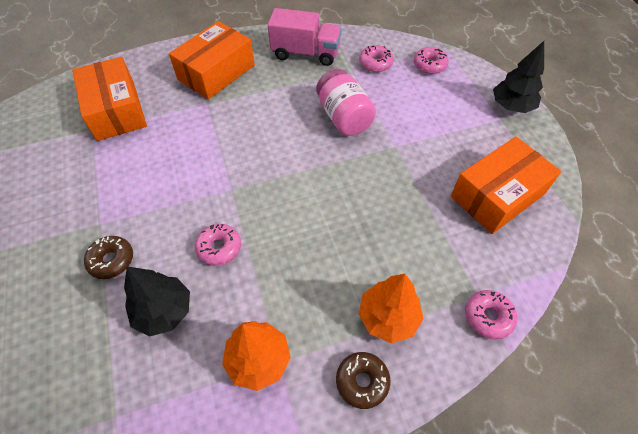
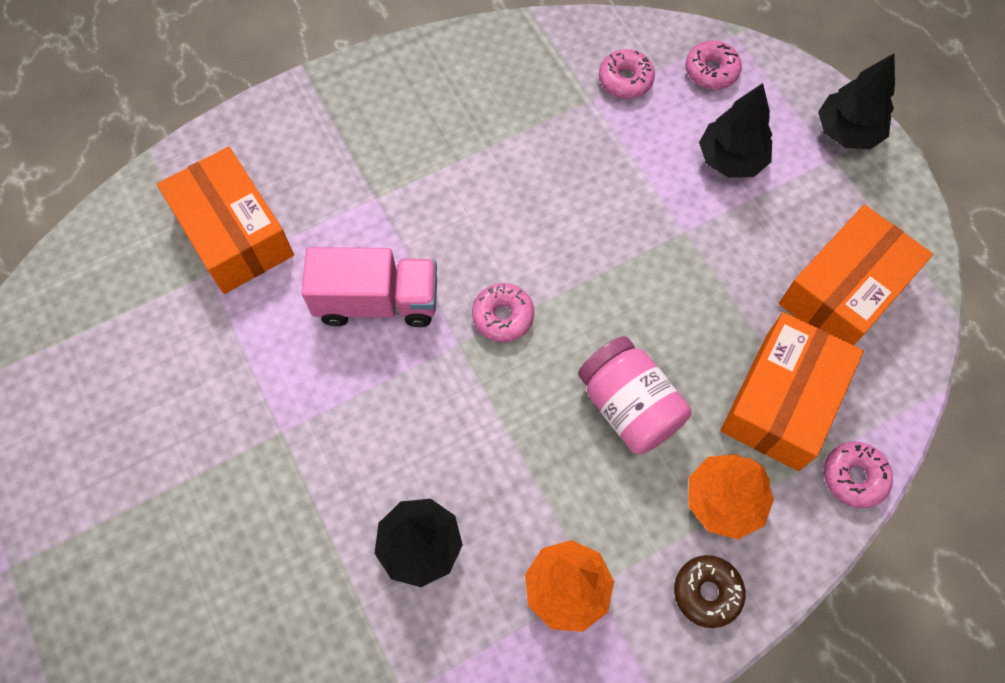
camera: 10 degrees left, 10 degrees up
(111, 260) = (320, 485): brown donut -> none
(216, 72) = (373, 135): orange box -> orange box (782, 401)
(219, 248) = (468, 440): pink donut -> pink donut (503, 316)
(305, 53) = (508, 76): pink truck -> pink truck (377, 301)
(344, 117) = (597, 191): pink jar -> pink jar (629, 406)
(433, 111) = (731, 159): none -> black tree

